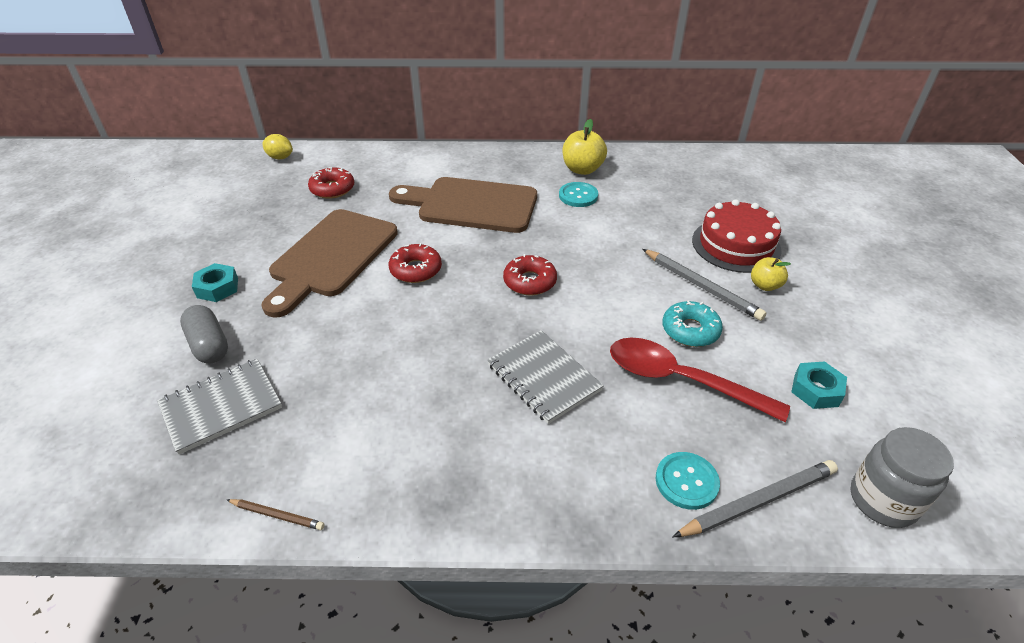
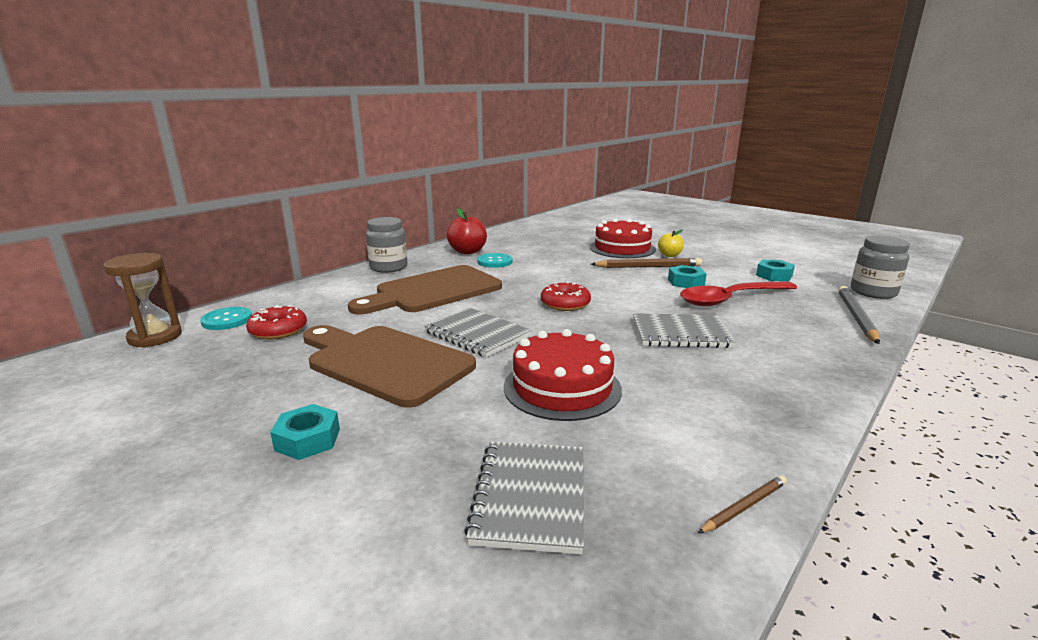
camera: 50 degrees left, 20 degrees down
(209, 345) = (405, 475): grey capsule -> none
(280, 157) = (155, 337): yellow lemon -> brown hourglass
(331, 257) = (385, 362): brown cutting board -> brown cutting board turned 150 degrees clockwise
(370, 354) = (562, 387): none -> red cake
(416, 270) = (477, 334): red donut -> grey notebook
(491, 158) = (388, 267): none -> grey jar
(582, 169) = (467, 251): yellow apple -> red apple
(686, 481) = (826, 328): turquoise button -> turquoise button (227, 320)
(690, 330) = (686, 282): turquoise donut -> turquoise nut
(701, 286) = (648, 267): grey pencil -> brown pencil

